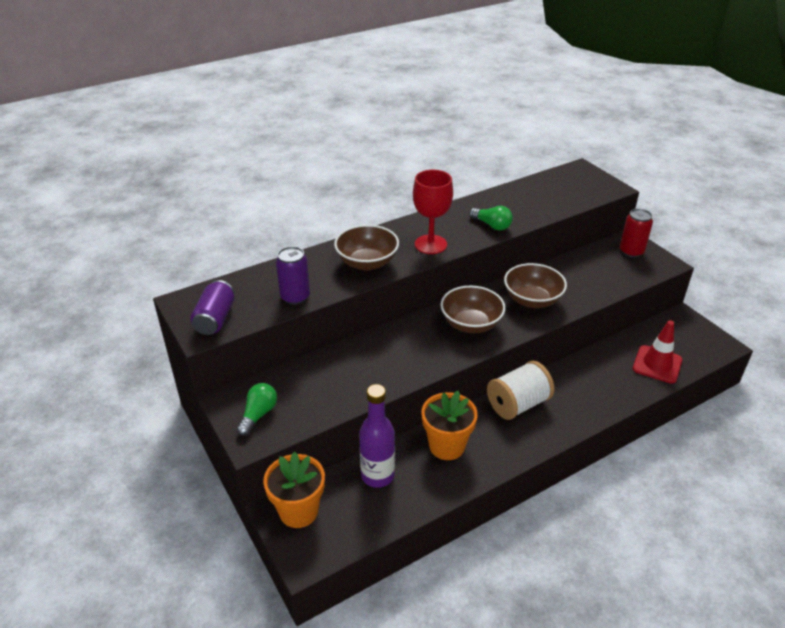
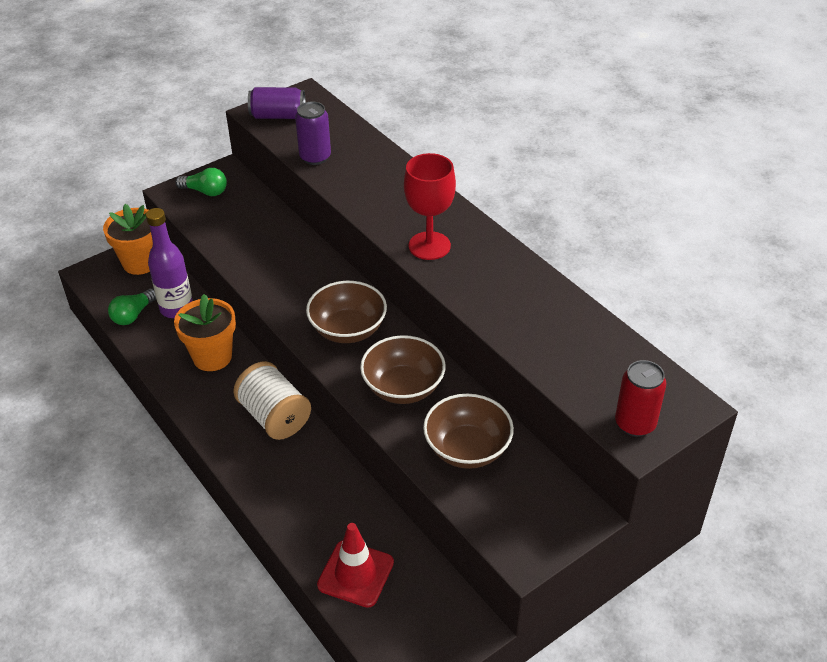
camera: 85 degrees right, 5 degrees up
(367, 263) = (383, 199): brown bowl -> brown bowl (467, 449)
(492, 225) = (486, 299): green light bulb -> green light bulb (133, 315)
(631, 252) = (548, 513): red can -> red can (635, 423)

